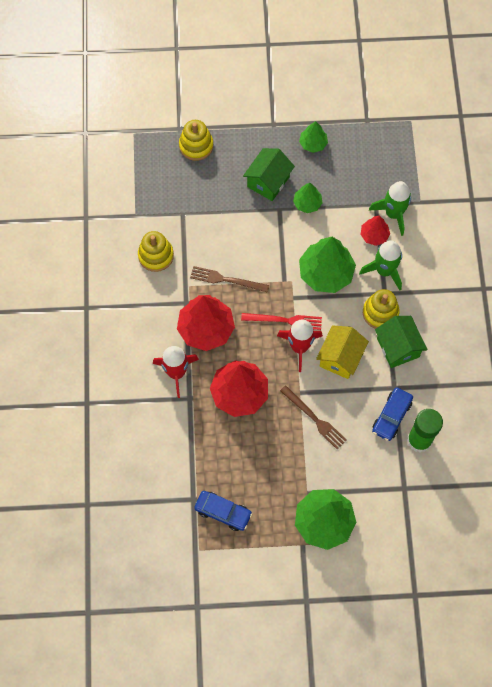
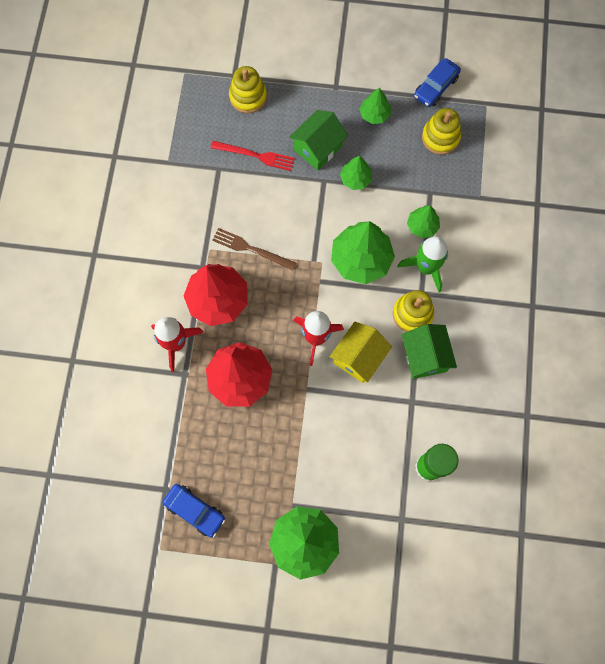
camera: 10 degrees right, 5 degrees up
(156, 255) = (180, 210): yellow stacking toy -> yellow stacking toy (440, 138)
(285, 320) = (305, 305): red fork -> red fork (255, 155)
(314, 419) = (317, 421): brown fork -> none
(374, 235) = (422, 226): red tree -> green tree
(391, 416) = (403, 434): blue car -> blue car (435, 87)
(393, 214) = (447, 206): green rocket -> none

